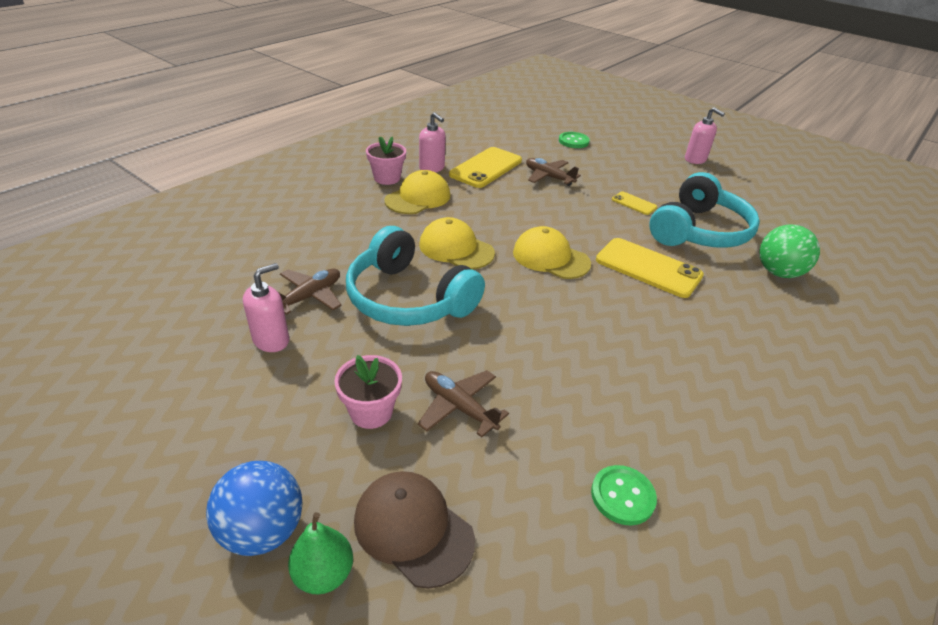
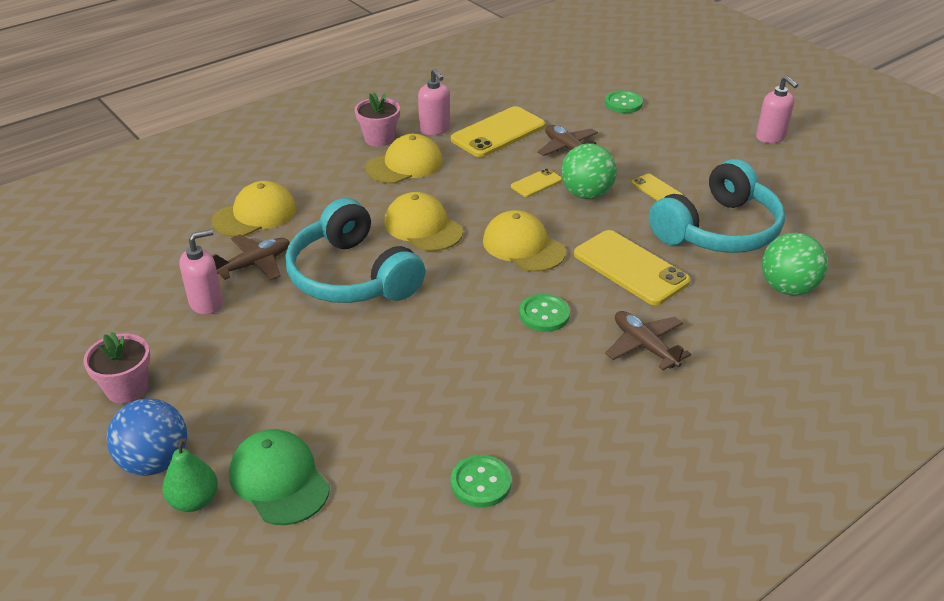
camera: 15 degrees right, 0 degrees up
(295, 250) = (255, 215): none -> yellow cap
(371, 412) = (277, 379): pink flower pot -> pink flower pot (127, 388)
(413, 529) = (279, 480): brown cap -> green cap
(459, 407) = (360, 386): brown plane -> brown plane (644, 346)
(536, 205) = (536, 183): none -> yellow phone
(581, 211) = (586, 194): none -> green ball
(598, 316) = (544, 314): none -> green button

